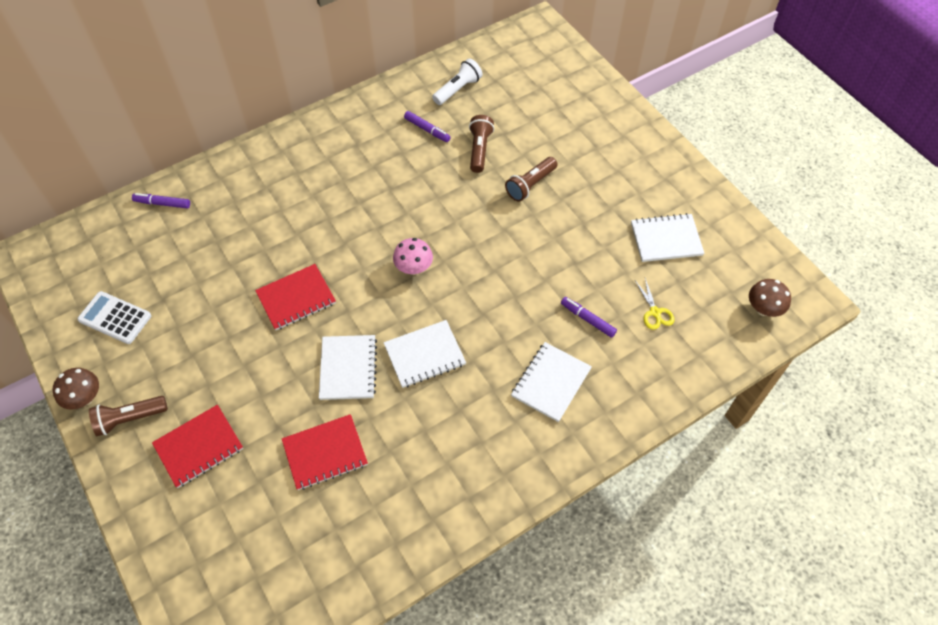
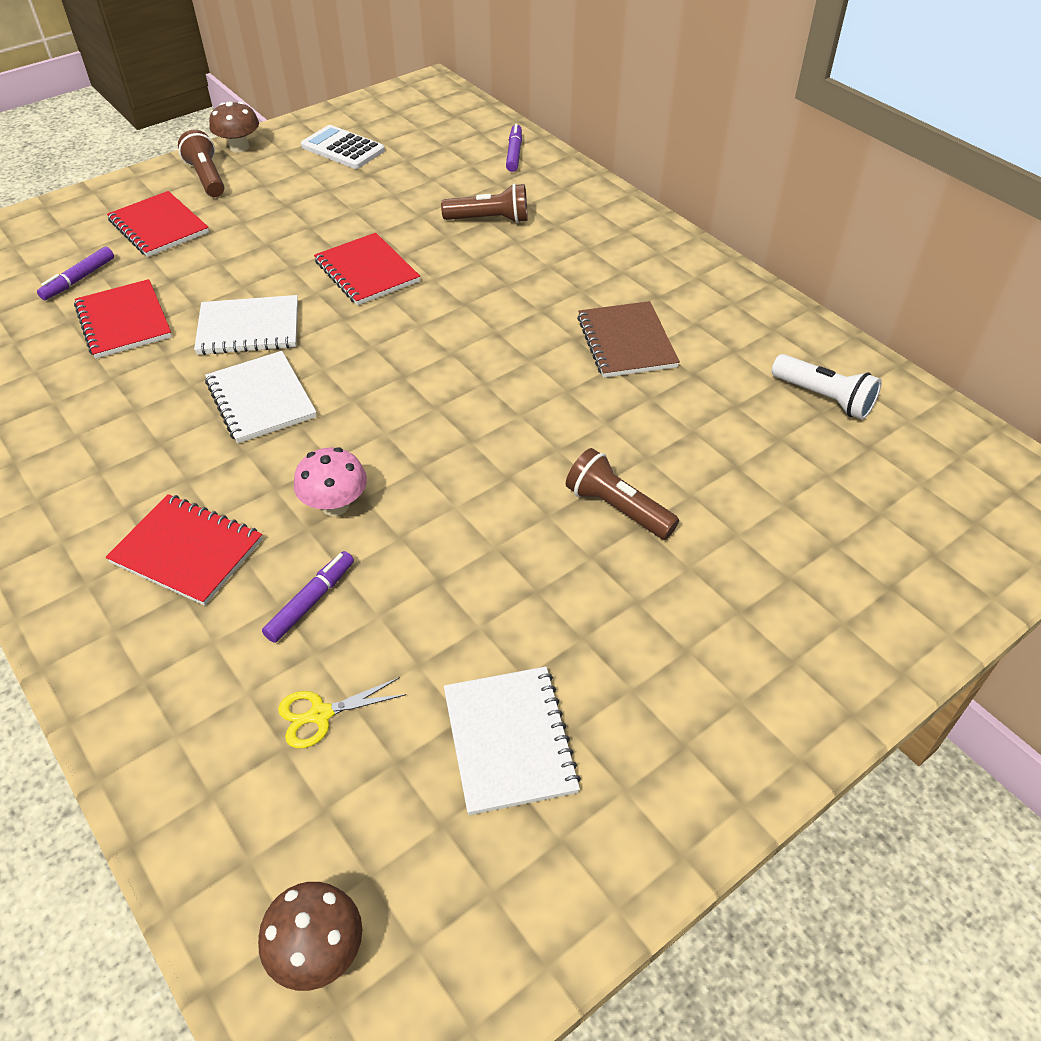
camera: 85 degrees right, 10 degrees down
(115, 318) = (343, 148): white calculator -> white calculator turned 75 degrees counterclockwise
(398, 165) = (626, 342): none -> brown notebook
(414, 268) = (421, 375): pink mushroom -> pink mushroom (335, 505)
(427, 130) = (712, 368): purple marker -> purple marker (79, 279)
(479, 149) = (686, 435): brown flashlight -> brown flashlight (489, 220)
(551, 382) = (187, 551): white notebook -> red notebook

